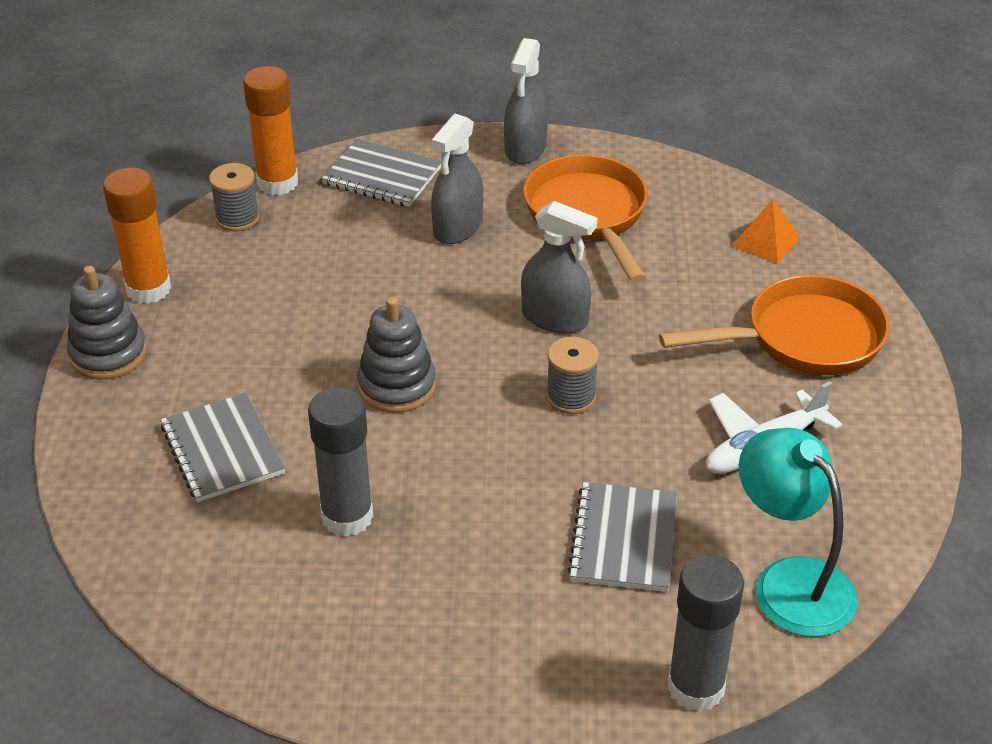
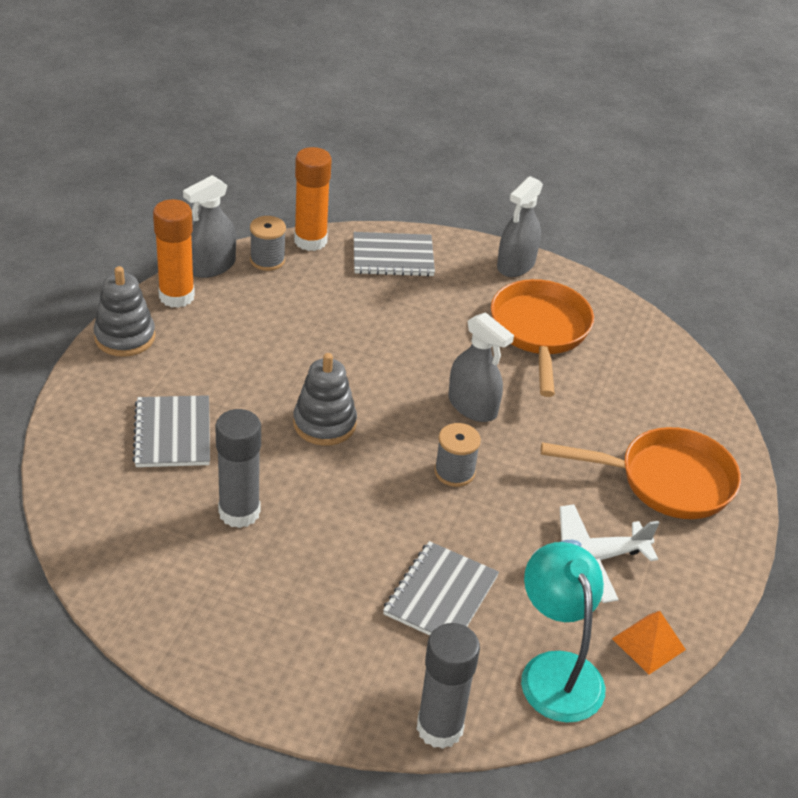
camera: 15 degrees right, 0 degrees up
(382, 176) = (393, 257): grey notebook -> grey notebook turned 45 degrees counterclockwise
(457, 227) = (431, 313): grey spray bottle -> grey spray bottle (211, 266)
(766, 241) = (675, 393): orange pyramid -> orange pyramid (648, 644)

